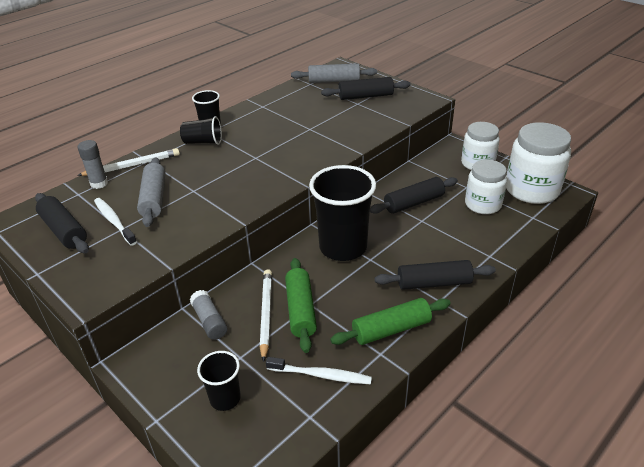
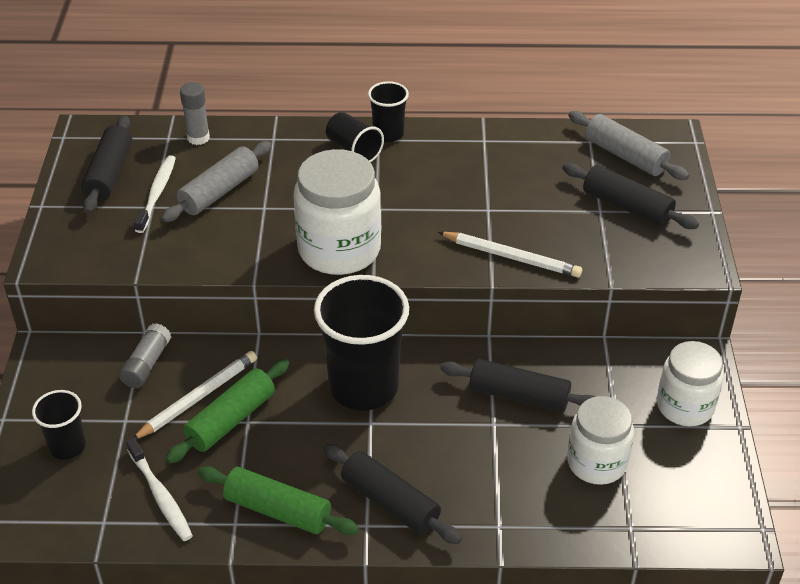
camera: 45 degrees right, 5 degrees up
(133, 165) = (252, 135): white pencil -> white pencil (512, 257)
(531, 190) = (693, 494): white jar -> white jar (339, 249)

